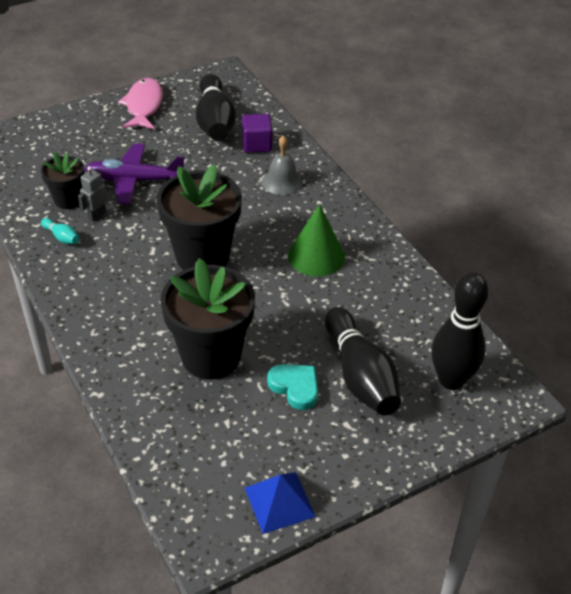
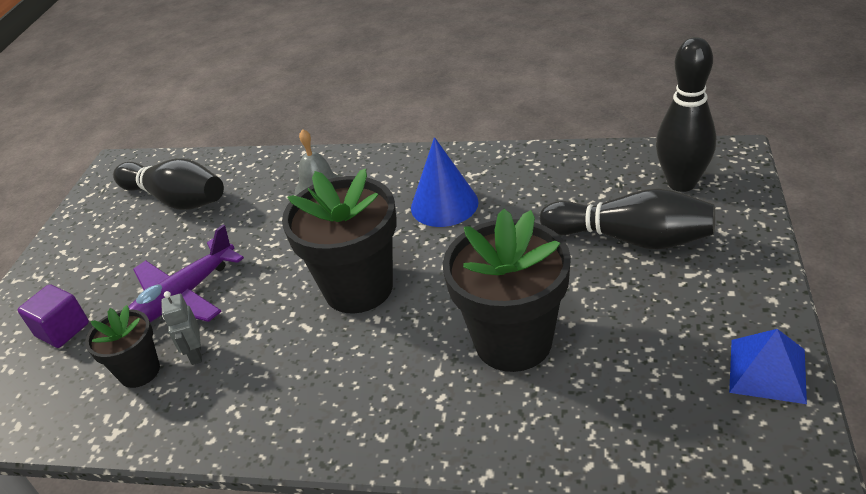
camera: 45 degrees left, 5 degrees down
(62, 237) = (194, 403): turquoise bowling pin -> none
(144, 106) = (79, 243): pink fish -> none
(257, 144) = (246, 183): purple cube -> purple cube (62, 330)
(295, 387) = (611, 292): turquoise heart -> none
(316, 256) = (444, 204): green cone -> blue cone

